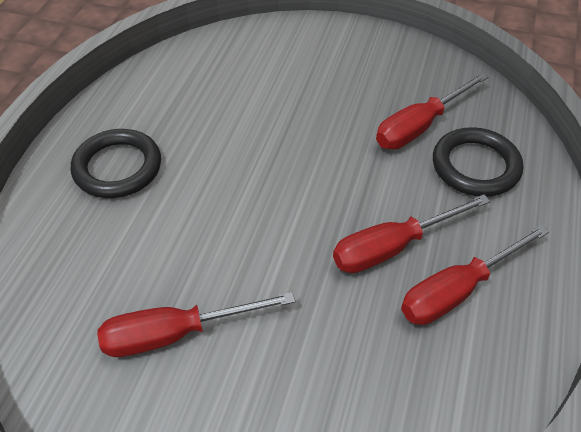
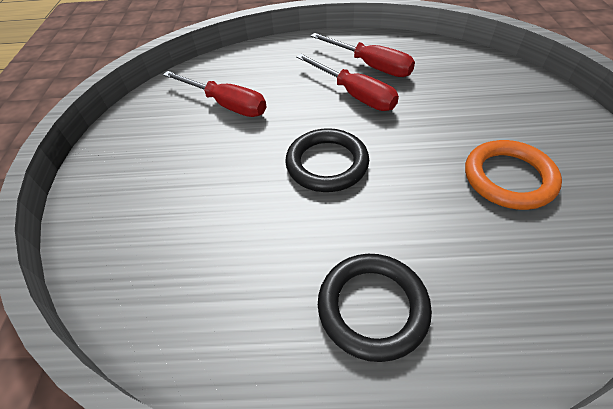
camera: 105 degrees left, 0 degrees up
(176, 334) = (508, 178): red screwdriver -> orange ring
(475, 166) = (260, 74): black ring -> black ring (327, 164)

